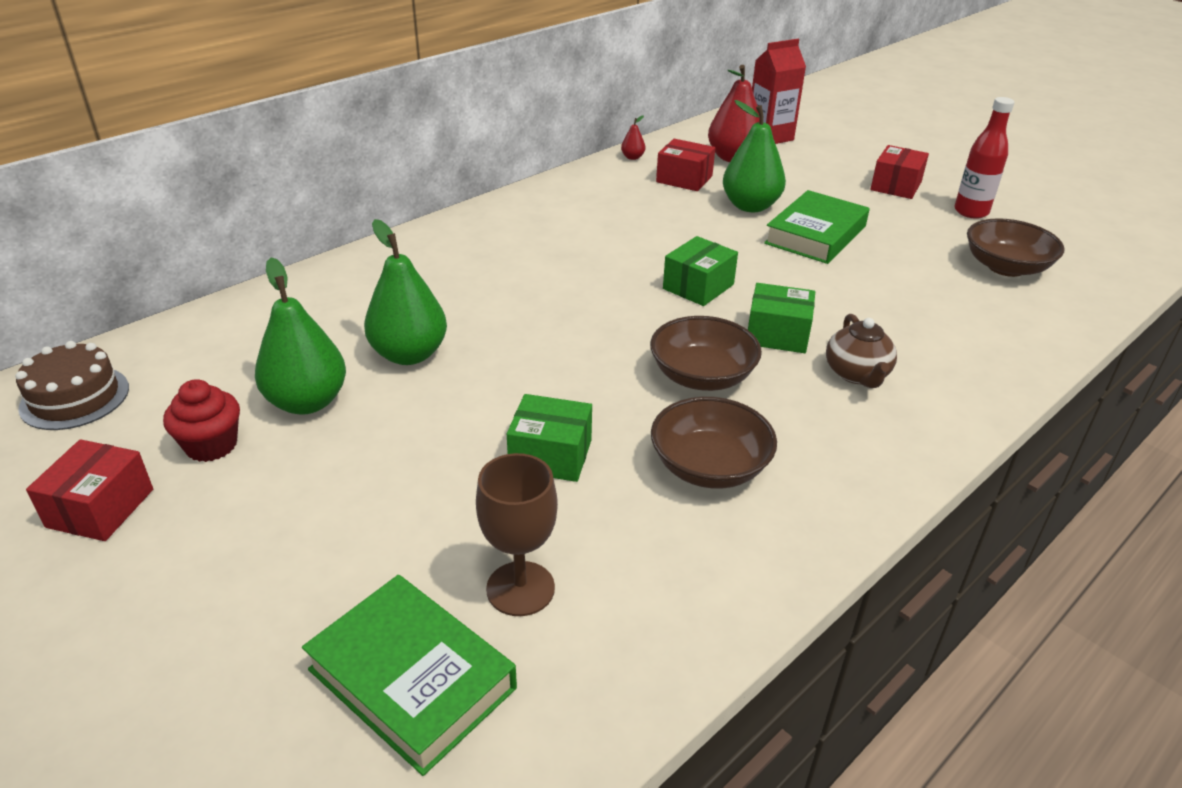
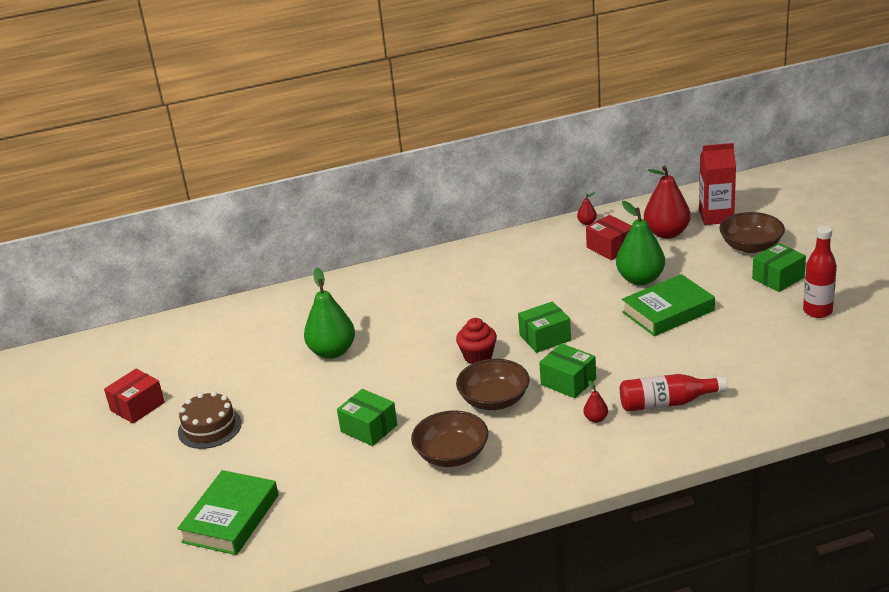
camera: 30 degrees right, 5 degrees down
(75, 397) = (150, 344): brown cake -> brown cake (209, 428)
(211, 445) = (202, 385): red cupcake -> red cupcake (478, 356)
(307, 402) = (261, 370): green pear -> none
(412, 679) = (231, 518): green book -> green book turned 45 degrees clockwise
(520, 588) = (305, 492): brown goblet -> none
(857, 374) = (596, 419): brown teapot -> red pear
(896, 186) = (778, 278): red box -> green box
(921, 337) = (667, 403): none -> red bottle
(1006, 267) = (792, 362): brown bowl -> brown bowl (751, 246)

